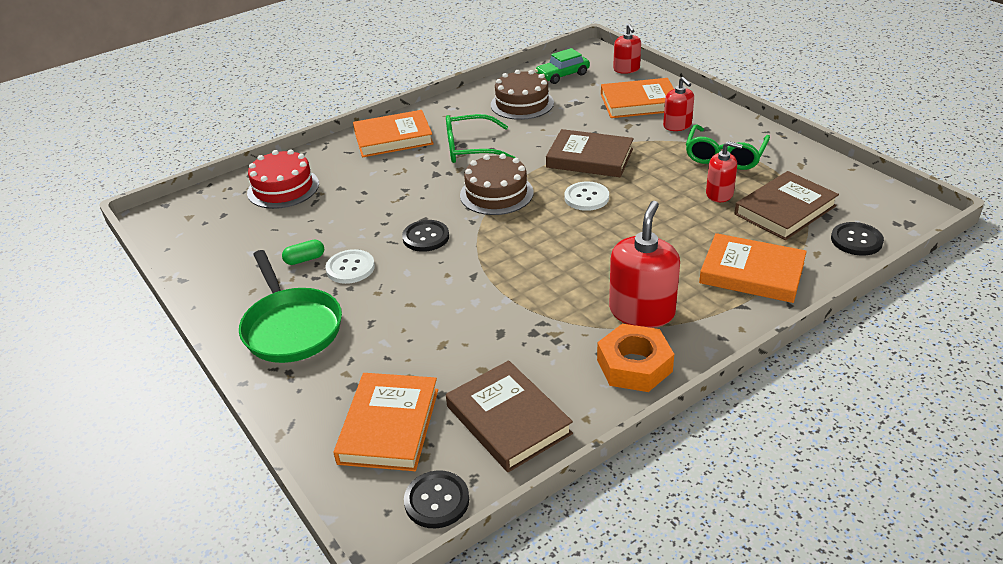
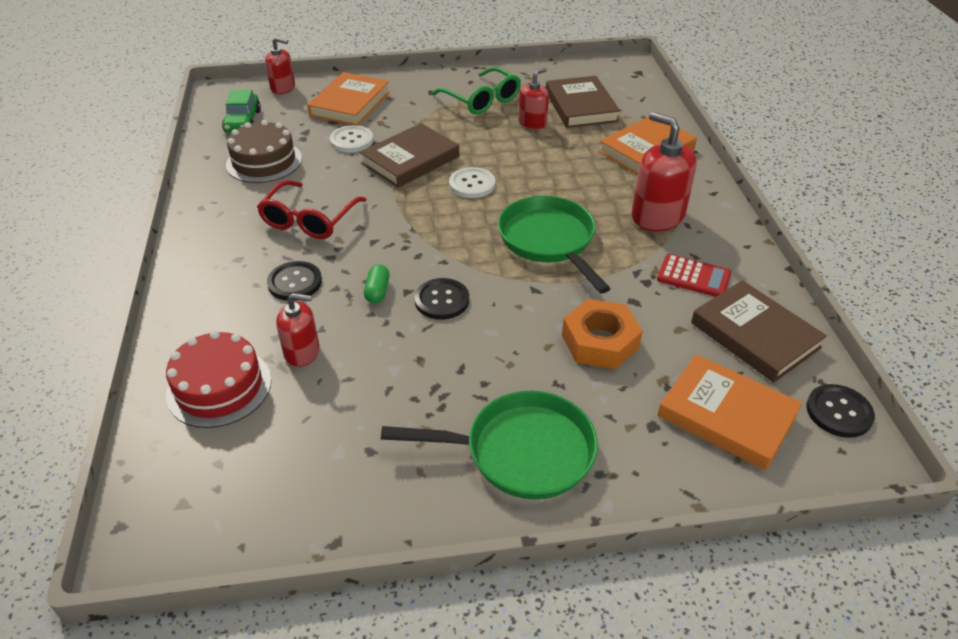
camera: 65 degrees left, 5 degrees up
(305, 259) = (398, 406): green capsule -> green capsule (377, 291)
(350, 268) = (448, 372): white button -> white button (351, 140)
(393, 138) = (217, 265): orange book -> none
(470, 149) = (309, 220): green glasses -> red glasses
(496, 194) = (411, 231): brown cake -> none
(508, 420) = (754, 335): brown book -> brown book turned 60 degrees clockwise
(544, 262) = (549, 241): none -> green pan
(565, 359) = (693, 277): none -> red calculator
(634, 365) = (722, 245): orange nut -> orange nut (600, 342)
(677, 125) = (411, 101): red soap dispenser -> red soap dispenser (302, 352)
(856, 240) = (642, 97): black button -> black button (295, 282)

